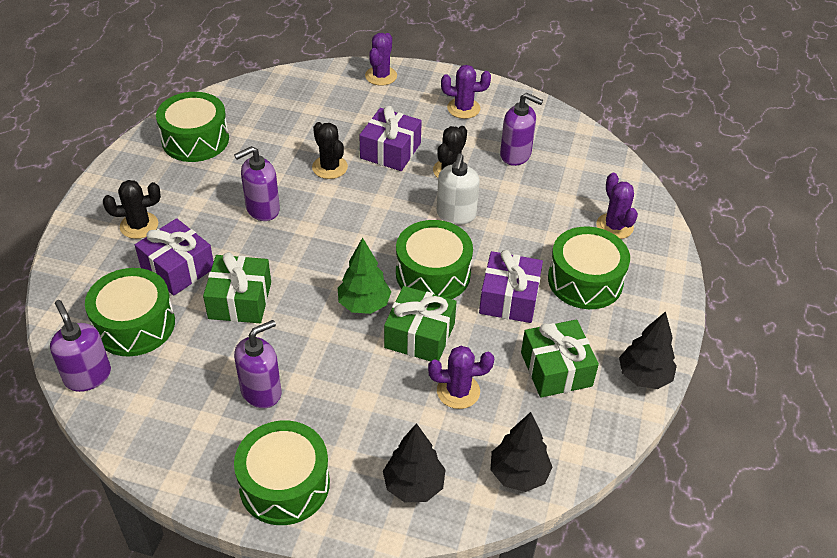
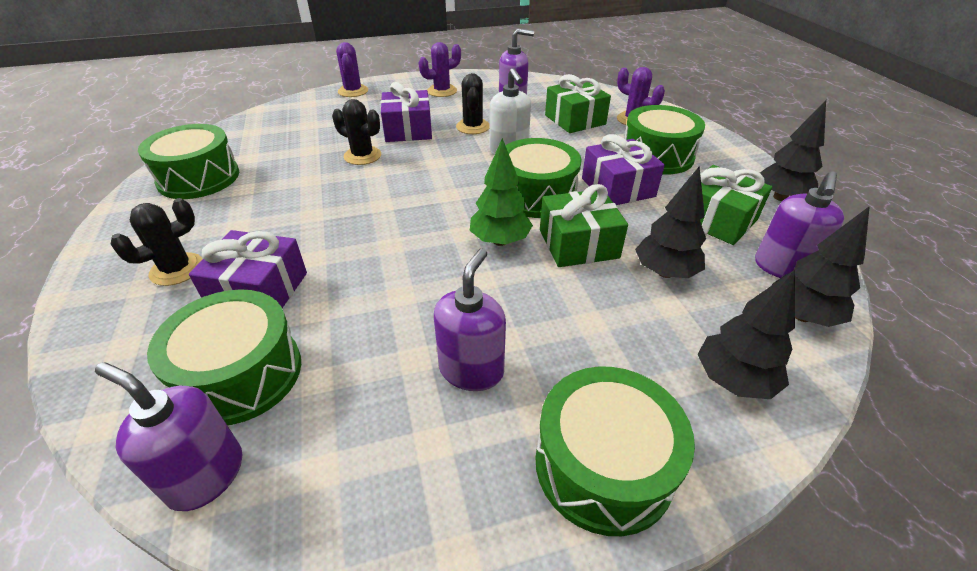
camera: 30 degrees left, 5 degrees down
(240, 300) = (363, 290): green gift -> green gift (575, 120)
(262, 209) = (320, 206): purple soap dispenser -> purple soap dispenser (782, 267)
(458, 391) = (665, 272): purple cactus -> black tree

